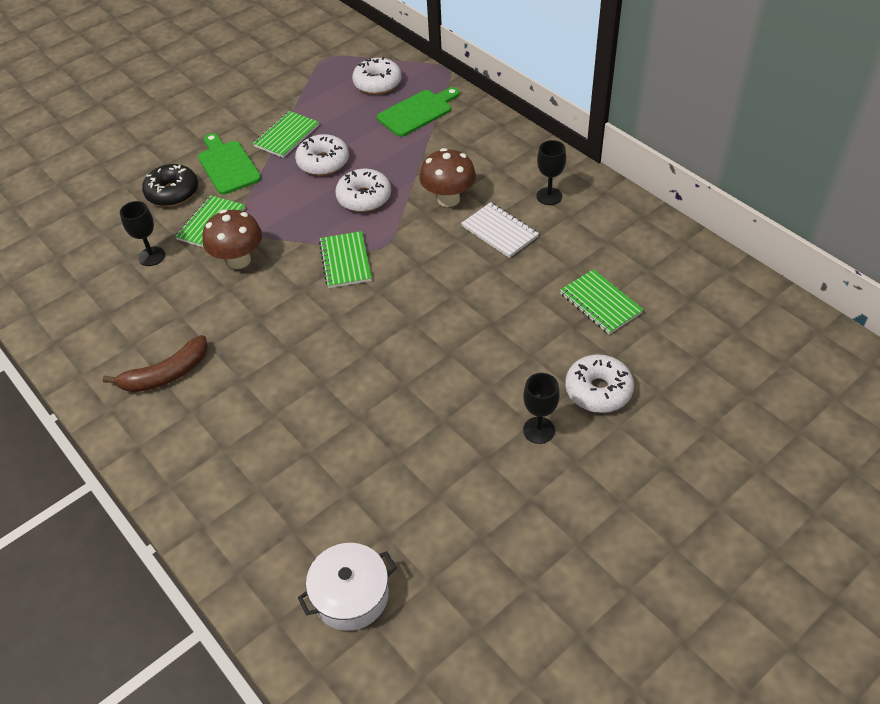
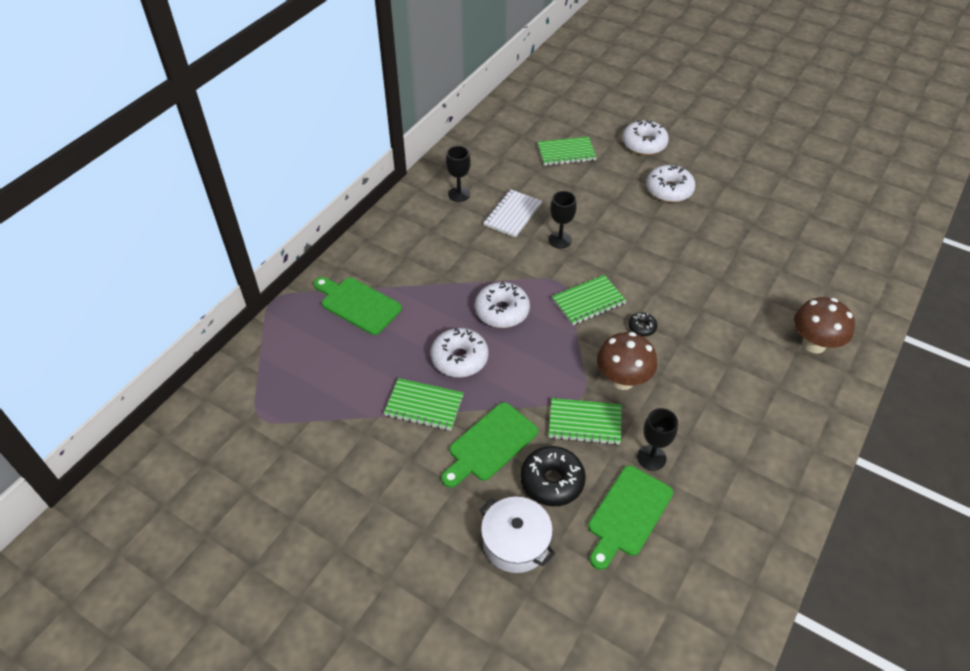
camera: 110 degrees left, 0 degrees up
(115, 228) = (628, 514): none -> green cutting board
(166, 374) = (774, 382): brown banana -> none
(291, 292) = (642, 327): none -> black donut
(351, 595) = (860, 220): white pot -> white pot (515, 542)
(377, 83) = (311, 351): white donut -> white donut (669, 190)
(448, 199) = (483, 253): brown mushroom -> brown mushroom (814, 344)
(539, 430) = (691, 164): black goblet -> black goblet (560, 240)
(600, 303) = (566, 153): green notebook -> green notebook turned 45 degrees clockwise

